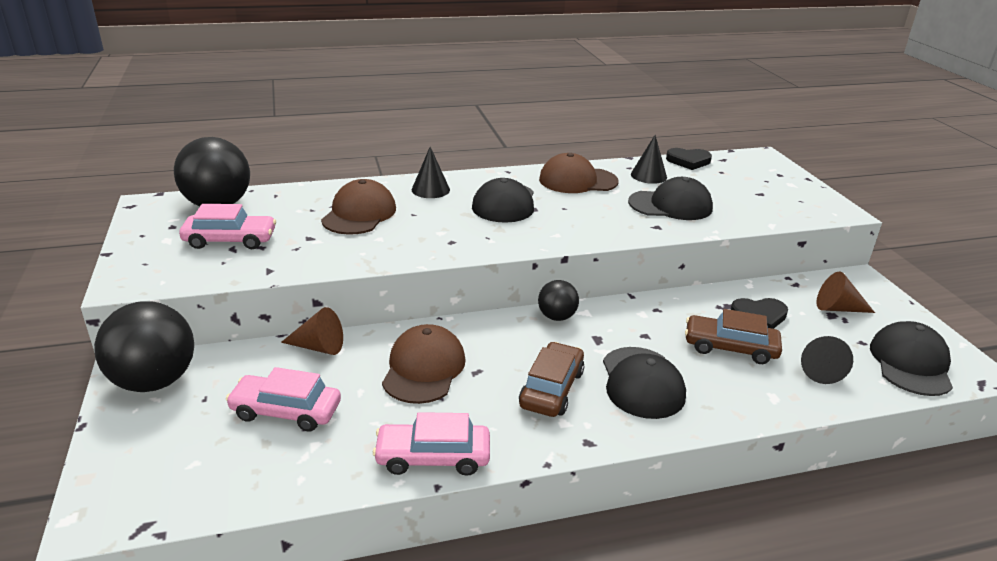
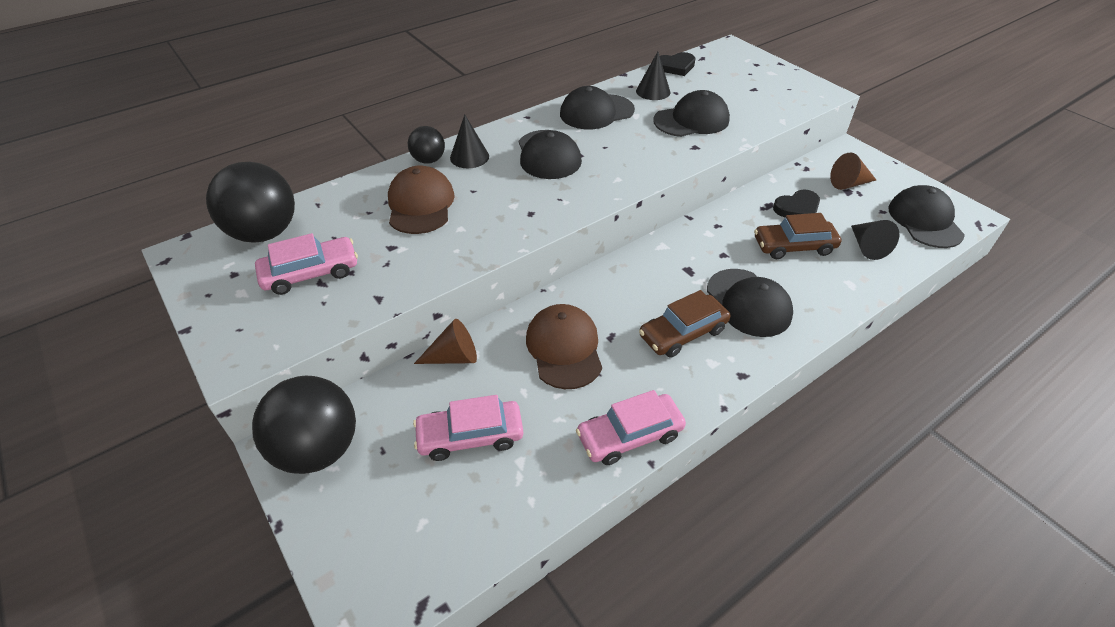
camera: 20 degrees left, 15 degrees up
(551, 389) = (683, 333): brown car -> brown car turned 120 degrees counterclockwise
(556, 317) = (642, 258): black ball -> black ball (429, 160)
(577, 180) = (596, 112): brown cap -> black cap

